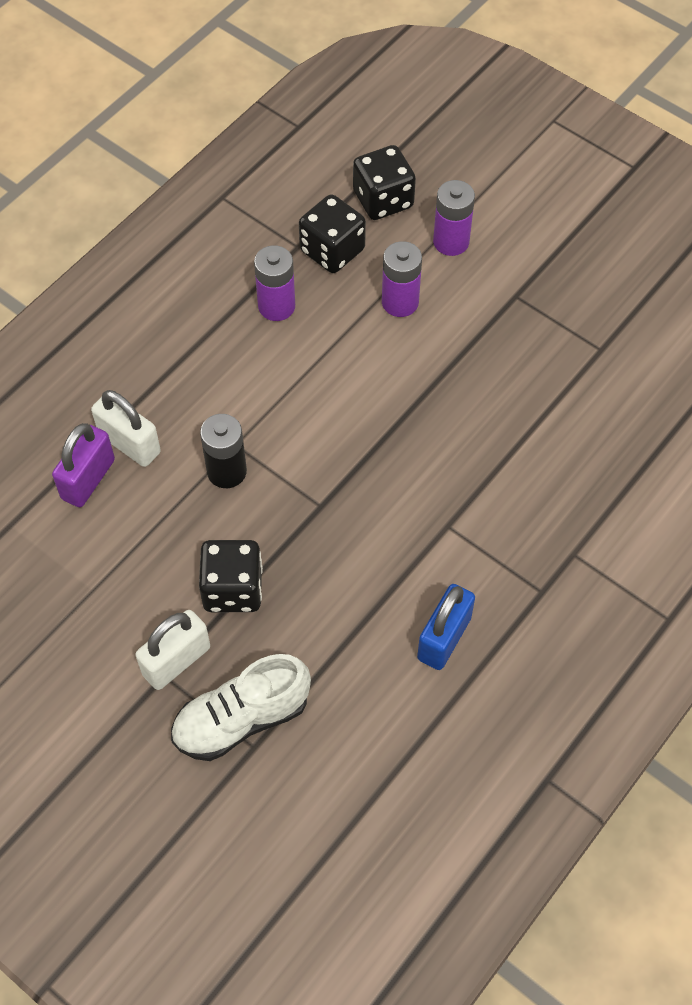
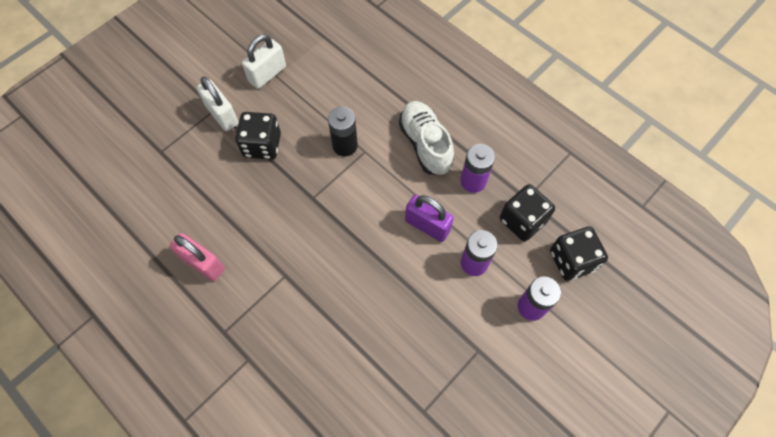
camera: 95 degrees right, 5 degrees up
(88, 479) = (349, 73): purple padlock -> purple padlock (427, 225)
(129, 443) = (371, 94): white padlock -> white padlock (267, 74)
(241, 719) = (178, 146): white shoe -> white shoe (425, 144)
(444, 638) = (203, 263): blue padlock -> pink padlock

